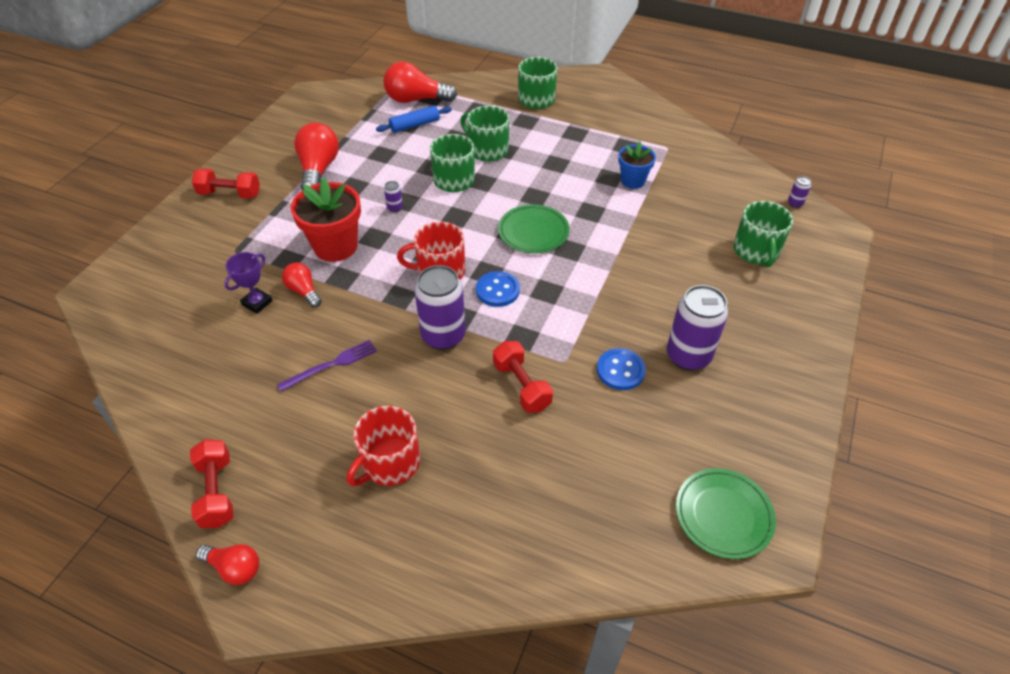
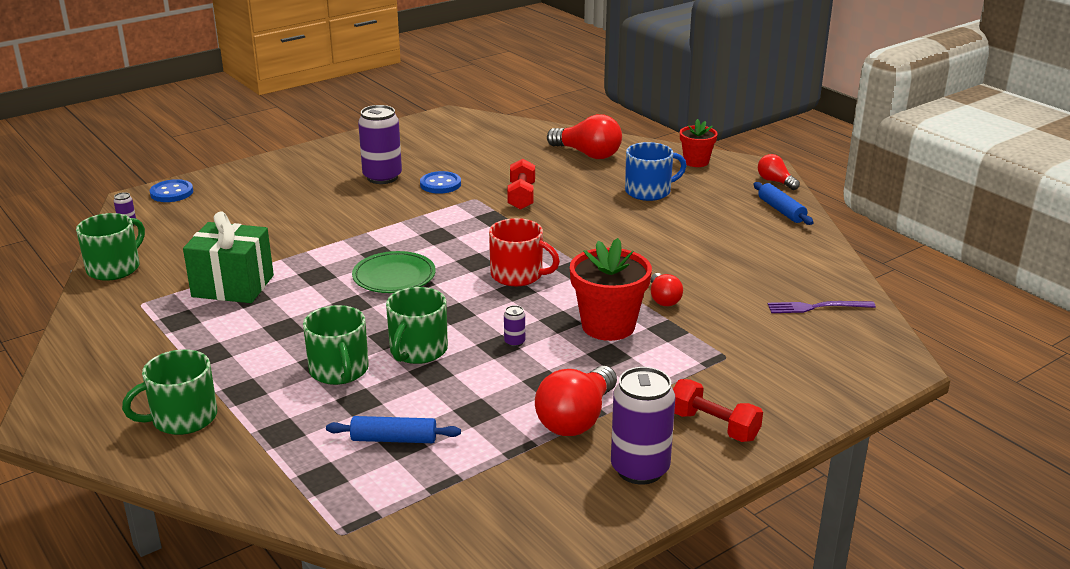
camera: 150 degrees left, 20 degrees down
(217, 492) = (781, 210): red dumbbell -> blue rolling pin
(257, 303) = (715, 304): purple trophy -> none
(331, 365) = (665, 245): purple fork -> purple fork (817, 307)
(359, 575) = (696, 162): none -> red flower pot
(390, 463) = (649, 191): red mug -> blue mug
(416, 100) = (349, 484): red light bulb -> red light bulb (588, 154)
(443, 336) = (555, 235): purple can -> purple can (640, 469)
(497, 290) = (479, 248): blue button -> blue button (171, 193)
(632, 181) = (233, 286): blue flower pot -> green gift
(723, 515) = (461, 128): green plate -> none
(756, 251) = (226, 208): green mug -> green mug (115, 268)

